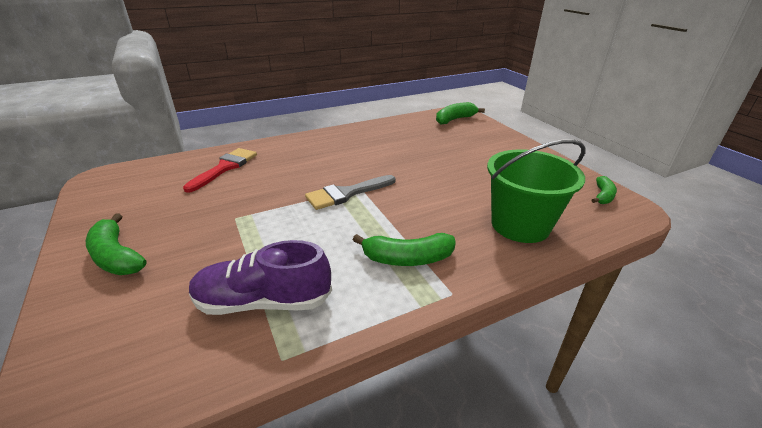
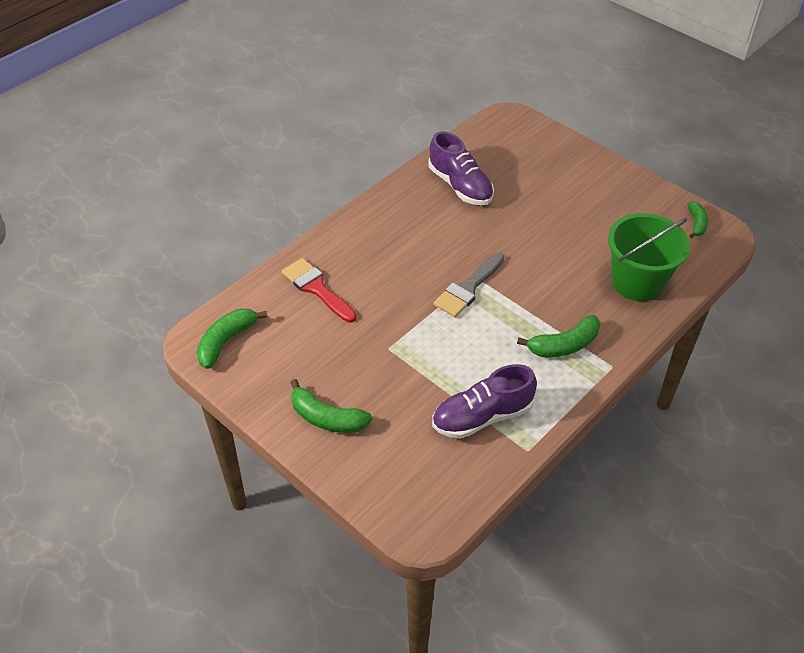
camera: 20 degrees left, 15 degrees up
(225, 168) = (317, 288): red brush -> red brush turned 45 degrees counterclockwise
(393, 137) = (460, 186): none -> purple shoe
(454, 119) = (511, 133): green banana -> green banana (226, 341)

